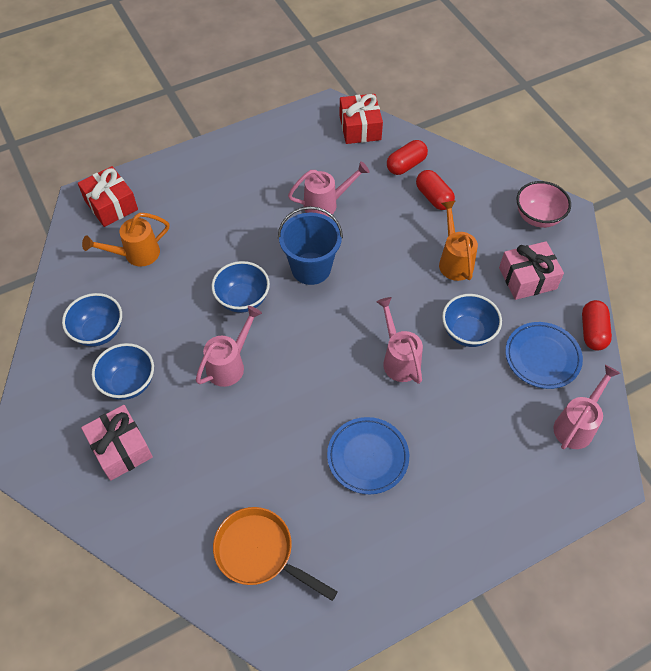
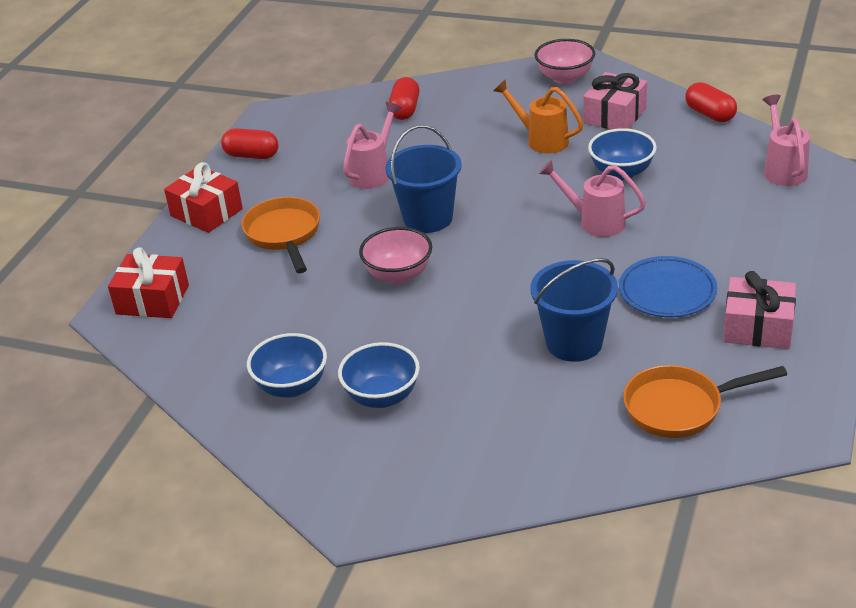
camera: 40 degrees left, 20 degrees down
(120, 448) = (449, 441): pink gift -> pink gift (758, 327)
(136, 255) = (240, 314): orange watering can -> none
(224, 213) = (284, 235): none -> orange pan
(230, 364) = (457, 320): pink watering can -> none
(242, 299) = (398, 275): blue bowl -> pink bowl
(267, 444) = (574, 343): none -> blue bucket
(360, 128) = (323, 111): red gift -> red gift (206, 212)
(433, 197) = (462, 115): red capsule -> red capsule (252, 155)
(542, 357) = (698, 150): blue plate -> none

